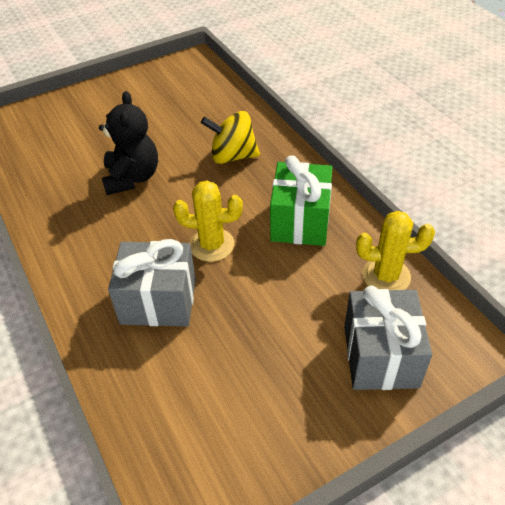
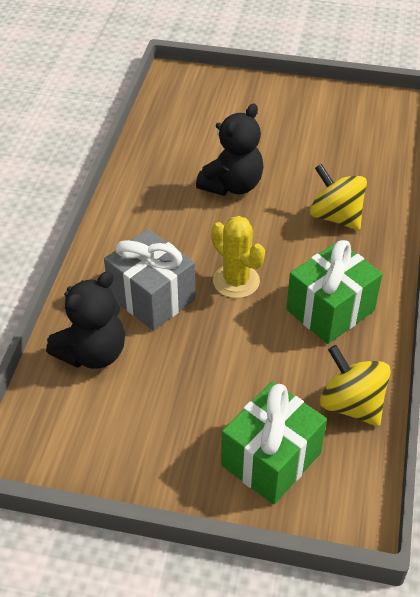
camera: 40 degrees right, 0 degrees up
(156, 381) = (93, 353): none -> black teddy bear
(380, 356) = (271, 459): grey gift -> green gift
(386, 276) = (351, 404): yellow cactus -> yellow spinning top

